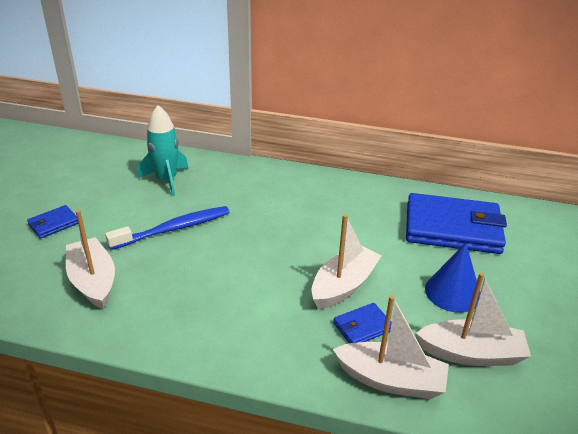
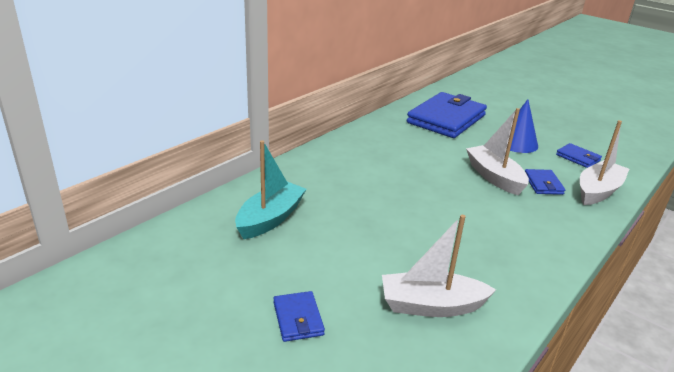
camera: 65 degrees left, 5 degrees down
(166, 180) = (270, 218): turquoise rocket -> turquoise boat
(173, 229) = (368, 235): blue toothbrush -> none
(471, 354) = (578, 158): white boat -> blue wallet

